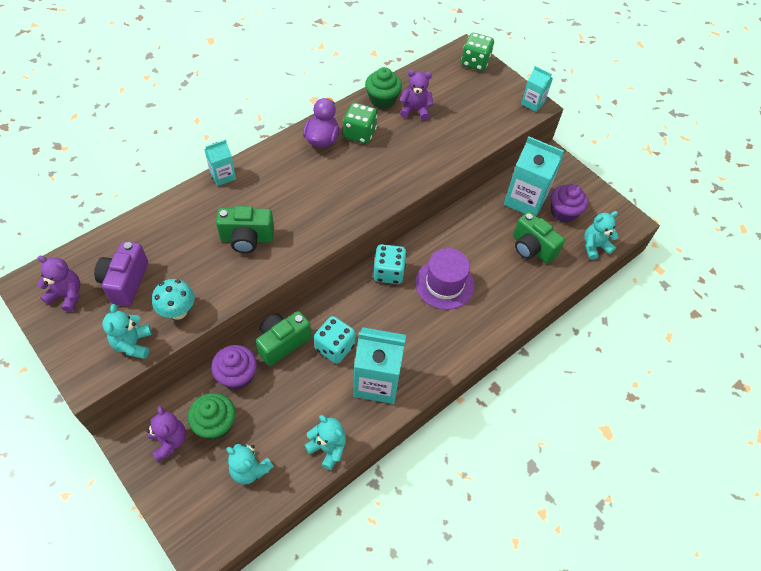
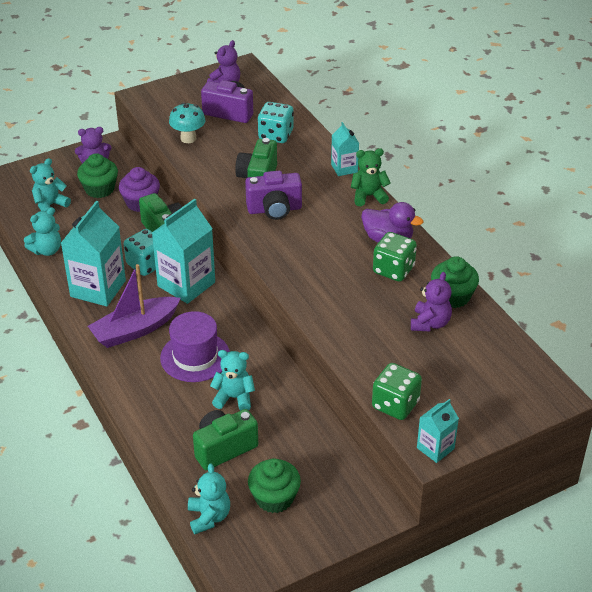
camera: 105 degrees right, 15 degrees down
(133, 344) = (165, 116): turquoise teddy bear -> turquoise teddy bear (234, 398)
(264, 155) = (368, 196): none -> green teddy bear
(293, 219) = (274, 209): none -> purple camera
(388, 272) = (224, 314): turquoise dice -> turquoise dice (275, 135)
(425, 336) = (135, 330): none -> purple boat
(475, 63) = (526, 401): green dice -> green dice (395, 405)
(525, 200) = (304, 461): turquoise carton -> turquoise carton (186, 284)
(563, 212) = (274, 498): purple cupcake -> green cupcake

